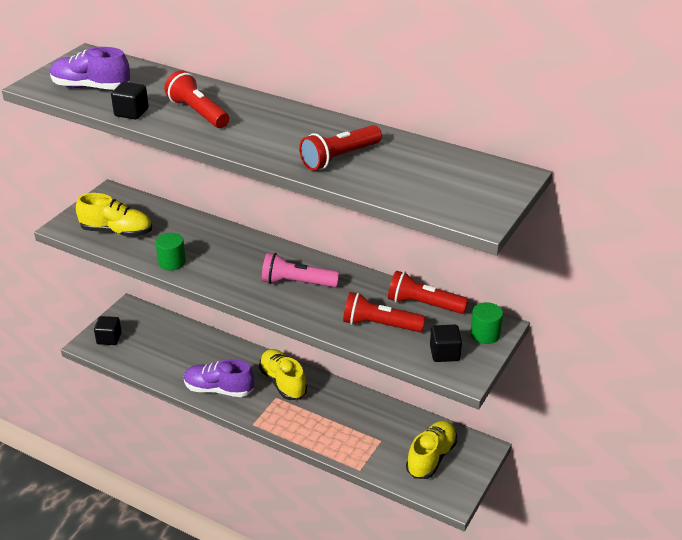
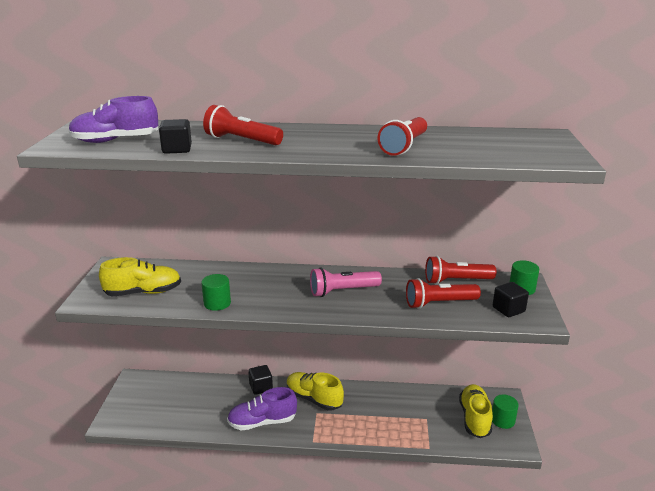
camera: 25 degrees left, 10 degrees down
(109, 338) = (130, 410): black cube -> black cube (261, 387)
(460, 470) = (503, 420): none -> green cylinder

